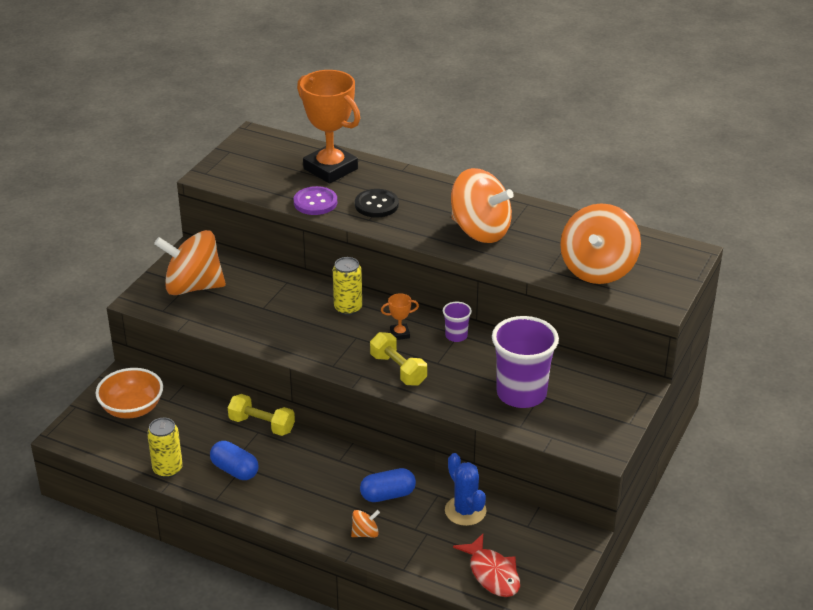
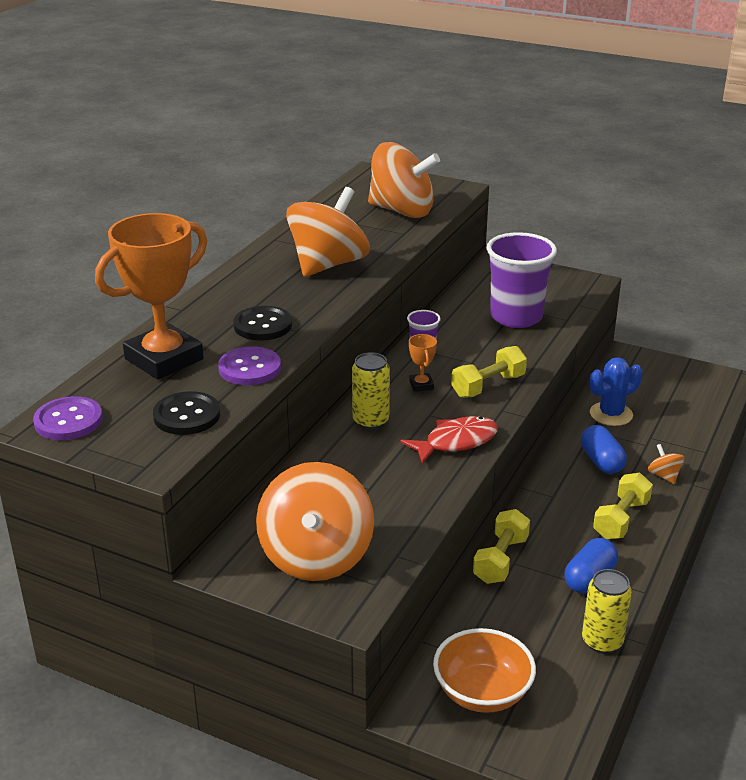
camera: 90 degrees left, 5 degrees down
(258, 143) = (68, 421): none -> purple button
(258, 182) = (187, 415): none -> black button
(305, 497) = (621, 519): none -> yellow dumbbell
(492, 573) = (691, 401): red fish -> red fish (456, 442)

